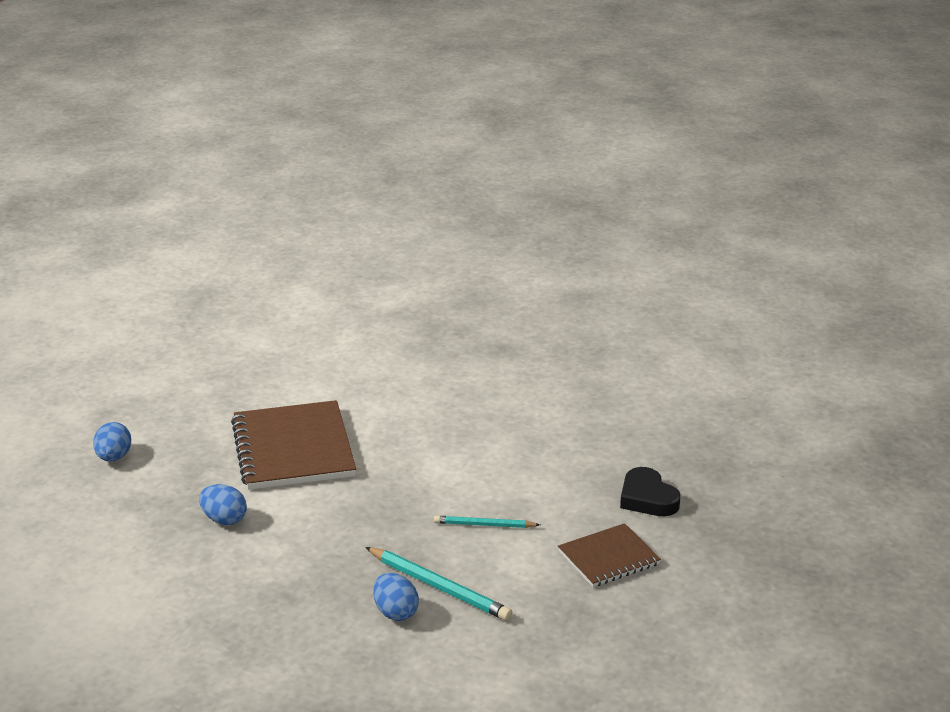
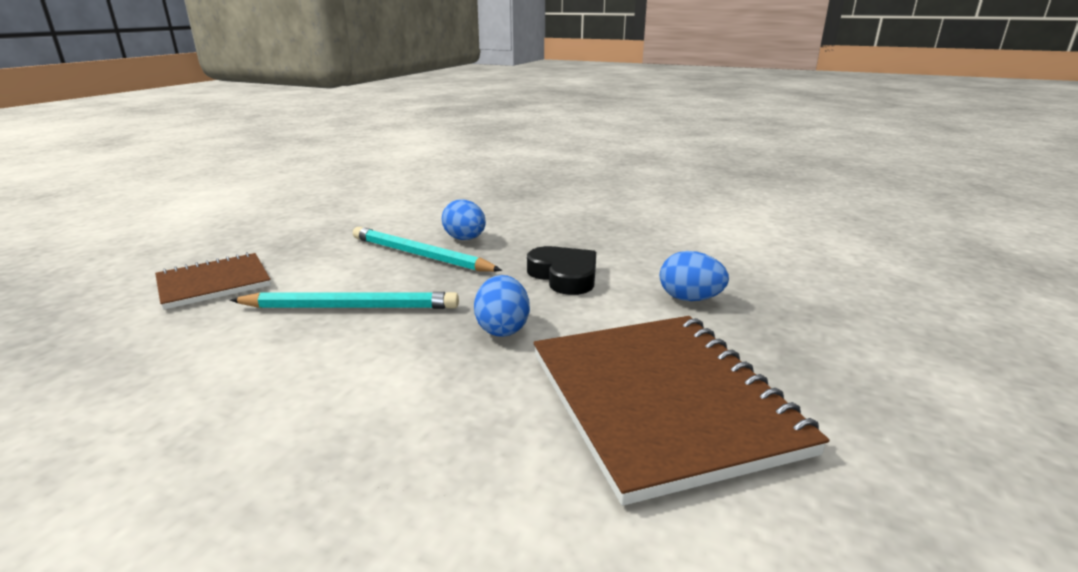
camera: 175 degrees right, 5 degrees down
(114, 457) = (948, 370): blue egg -> blue egg (502, 328)
(484, 525) = (350, 307): turquoise pencil -> turquoise pencil, size x1.62
(647, 498) = (82, 349): black heart -> black heart (564, 276)

